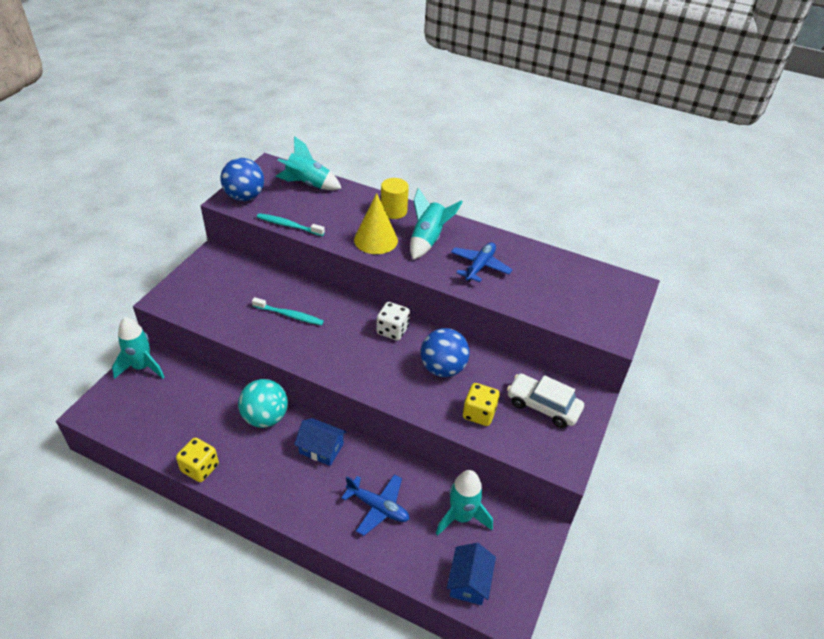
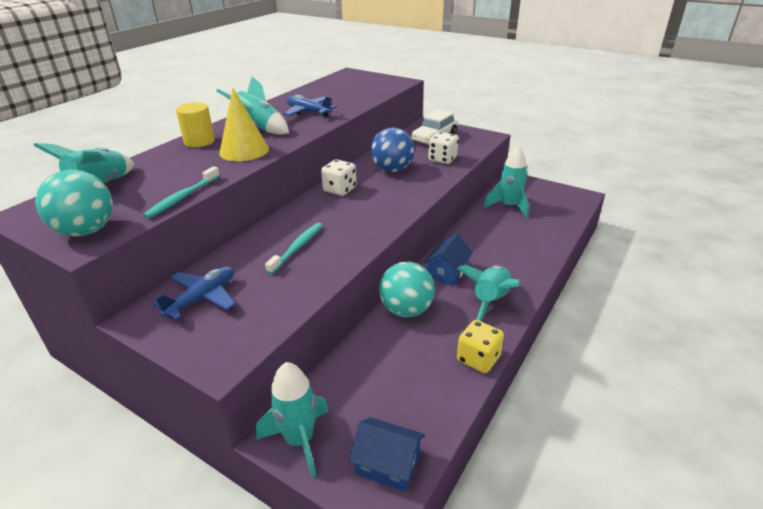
camera: 80 degrees left, 10 degrees down
(245, 197) = (86, 231): blue ball -> turquoise ball
(275, 482) = (490, 301): none -> turquoise rocket
(378, 507) = (508, 242): blue plane -> blue plane (202, 298)
(469, 582) = (562, 207): blue house -> blue house (388, 464)
(479, 413) = (442, 159): yellow dice -> white dice

